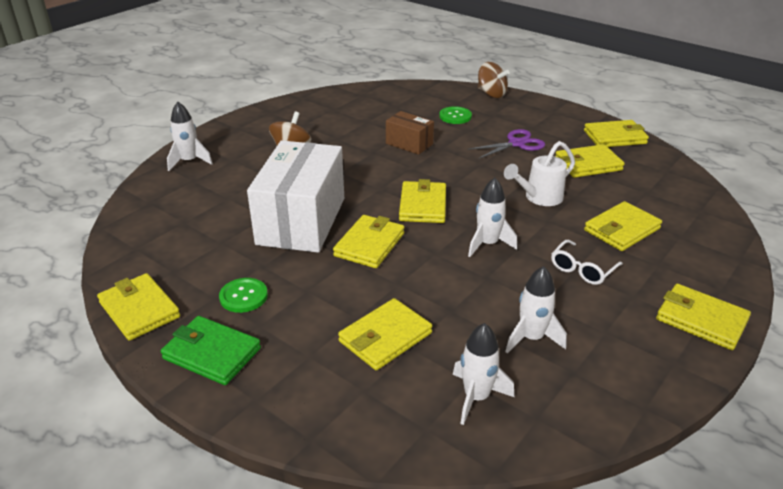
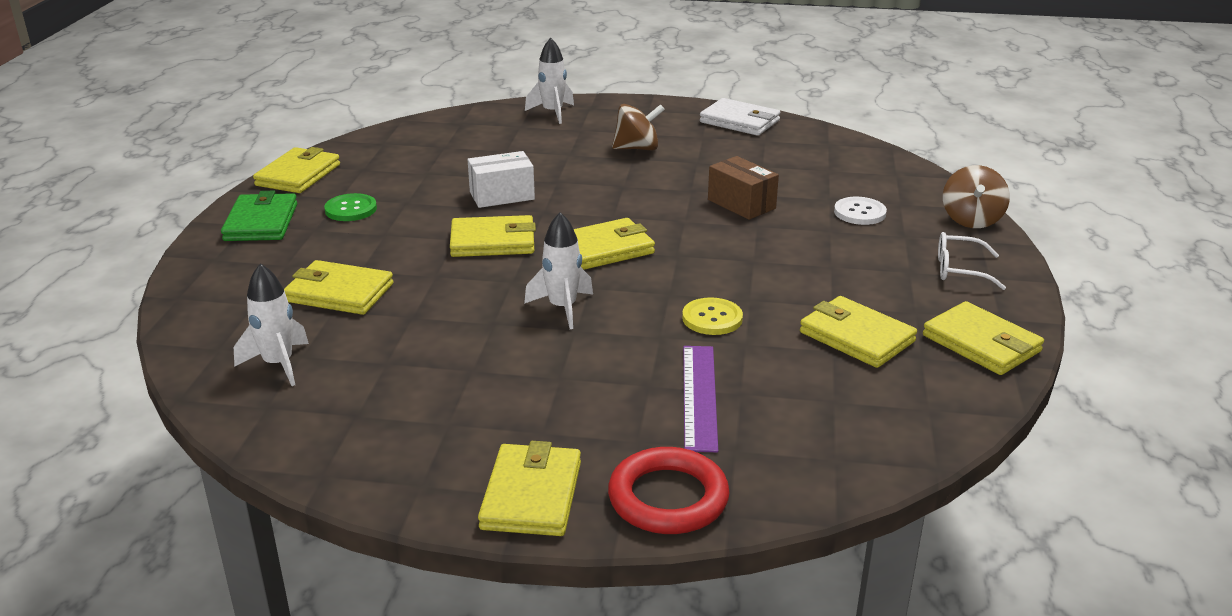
camera: 60 degrees right, 5 degrees down
(297, 107) = (739, 121): none -> white wallet
(301, 221) = (502, 196): white box -> white box, size x0.49
(409, 144) = (741, 204): brown box -> brown box turned 45 degrees counterclockwise
(455, 116) = (859, 213): green button -> white button
(516, 144) = (843, 271): purple scissors -> none
(531, 338) = (398, 376): white rocket -> none
(539, 198) = (712, 318): white watering can -> yellow button
(582, 269) = (568, 383): white glasses -> white glasses (959, 270)
(622, 229) = (699, 396): yellow wallet -> purple ruler
(719, 272) = (668, 498): none -> red ring

